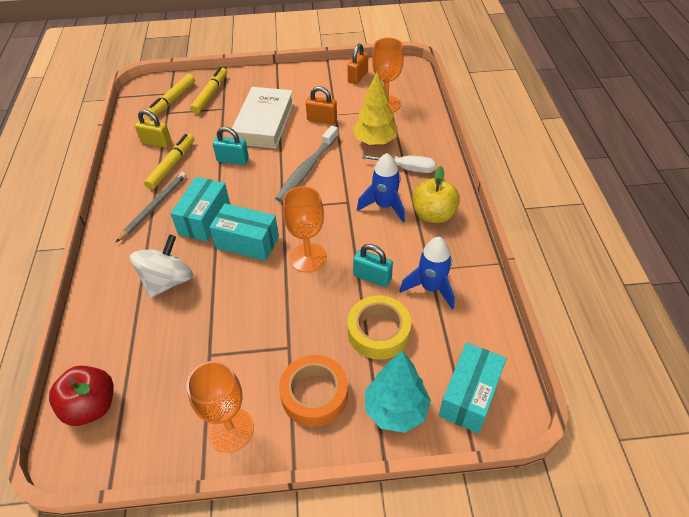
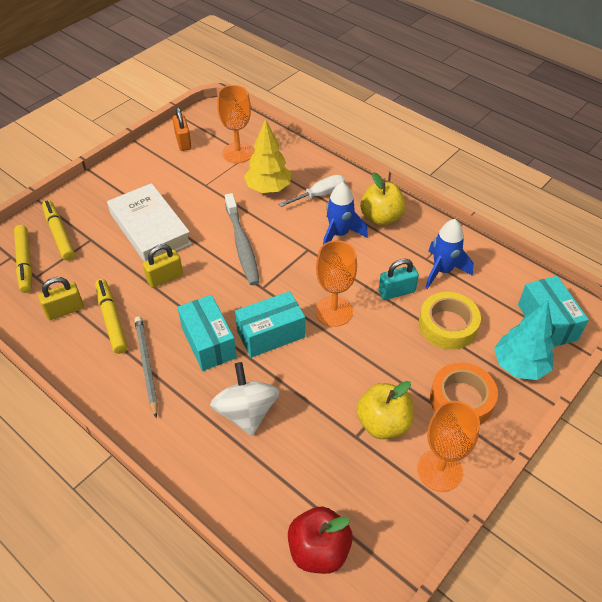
camera: 45 degrees left, 0 degrees up
(233, 160) = (165, 278): turquoise padlock -> yellow padlock
(238, 362) = (383, 423): none -> yellow apple
(322, 119) = (199, 196): orange padlock -> none

